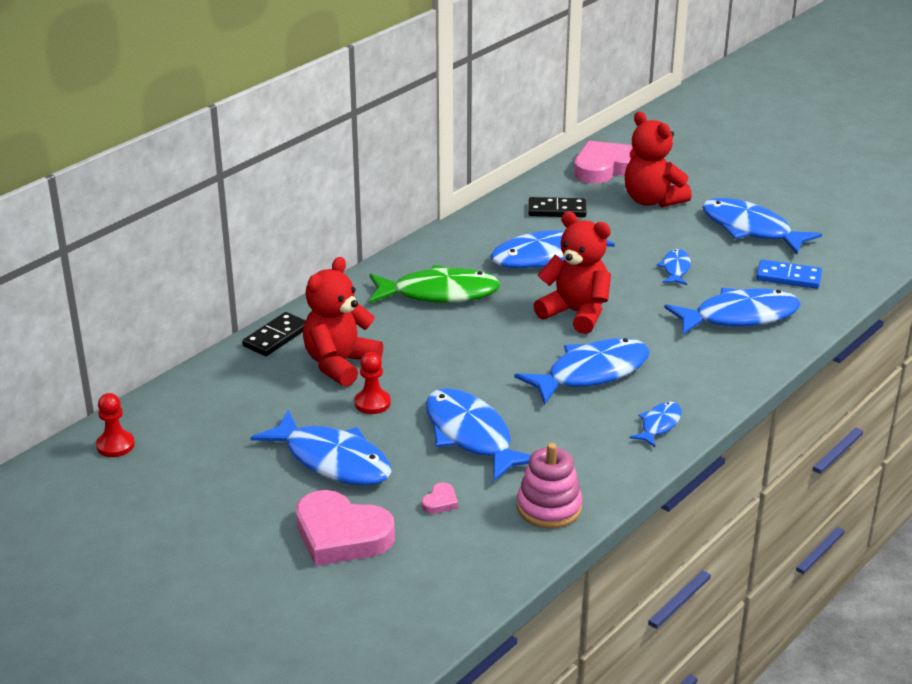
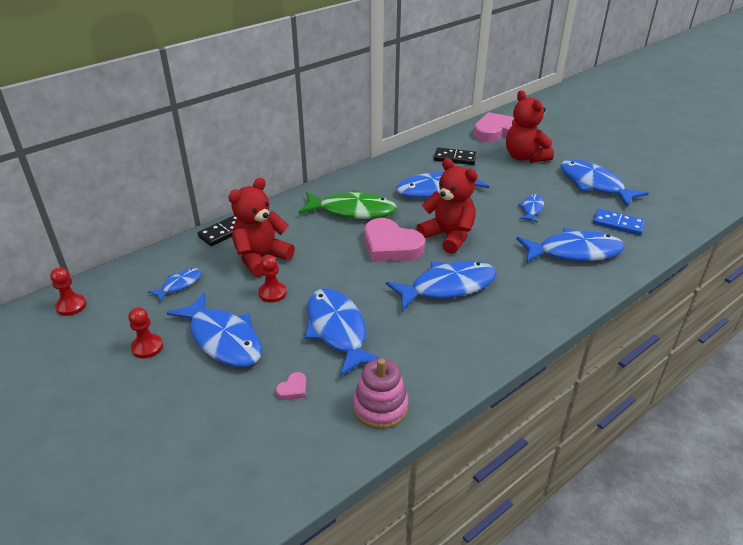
camera: 10 degrees right, 5 degrees up
(241, 479) = (147, 347): none -> red pawn
(341, 535) = (202, 410): pink heart -> pink heart (391, 246)
(659, 425) = (491, 339): blue fish -> blue fish (179, 284)

